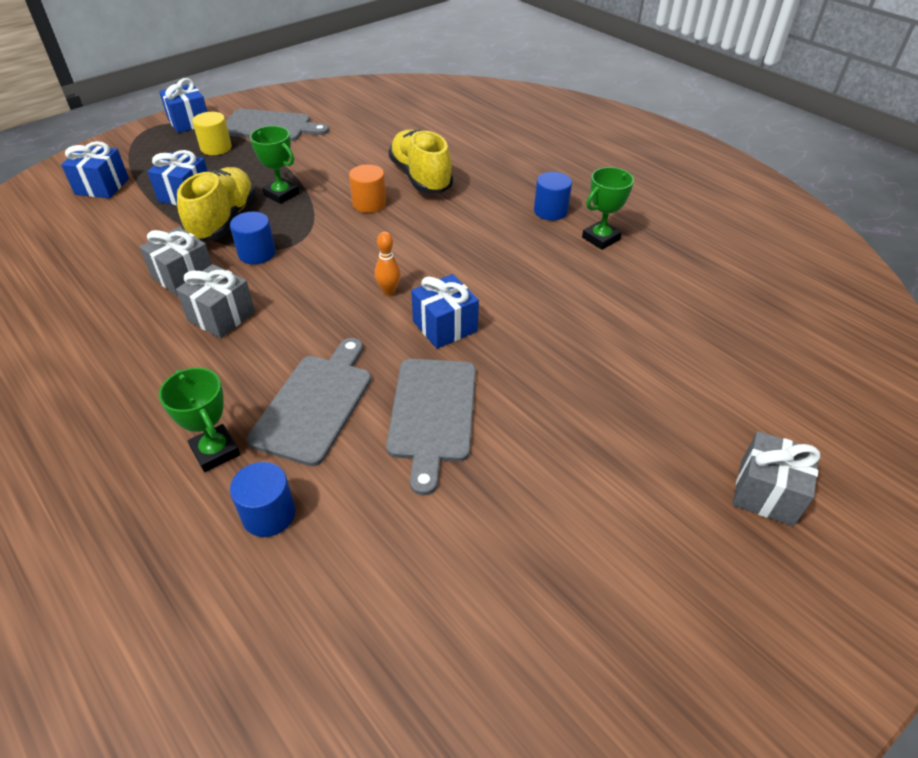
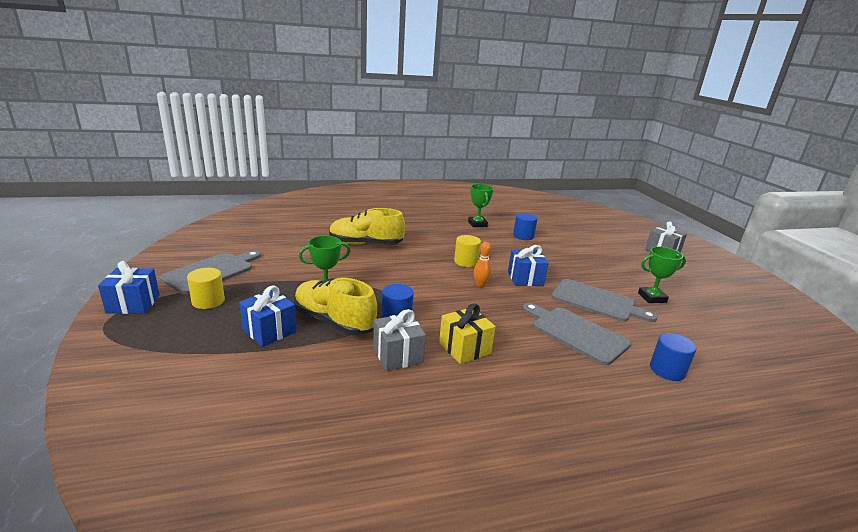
camera: 65 degrees left, 20 degrees down
(102, 186) = (185, 375): blue gift -> none
(215, 451) = (609, 379): green trophy -> green trophy (652, 298)
(221, 316) = (464, 348): grey gift -> yellow gift
(369, 203) = (377, 266): orange cylinder -> none
(448, 262) = (466, 262): none -> yellow cylinder
(550, 211) = (441, 226): blue cylinder -> blue cylinder (523, 236)

